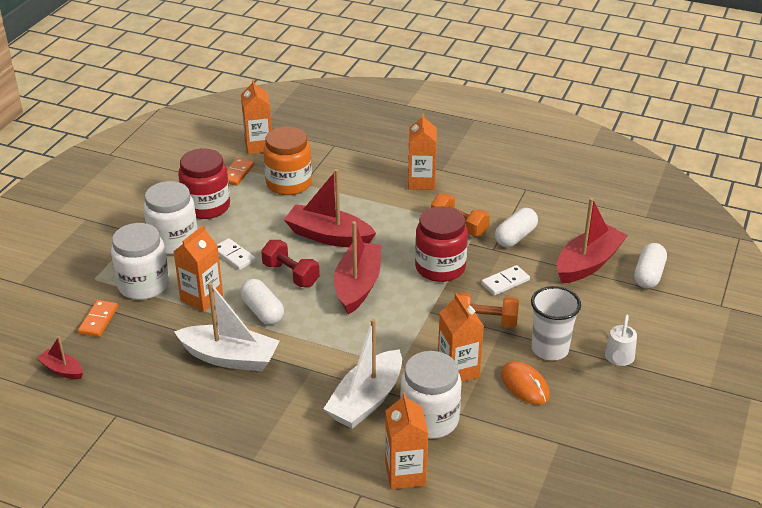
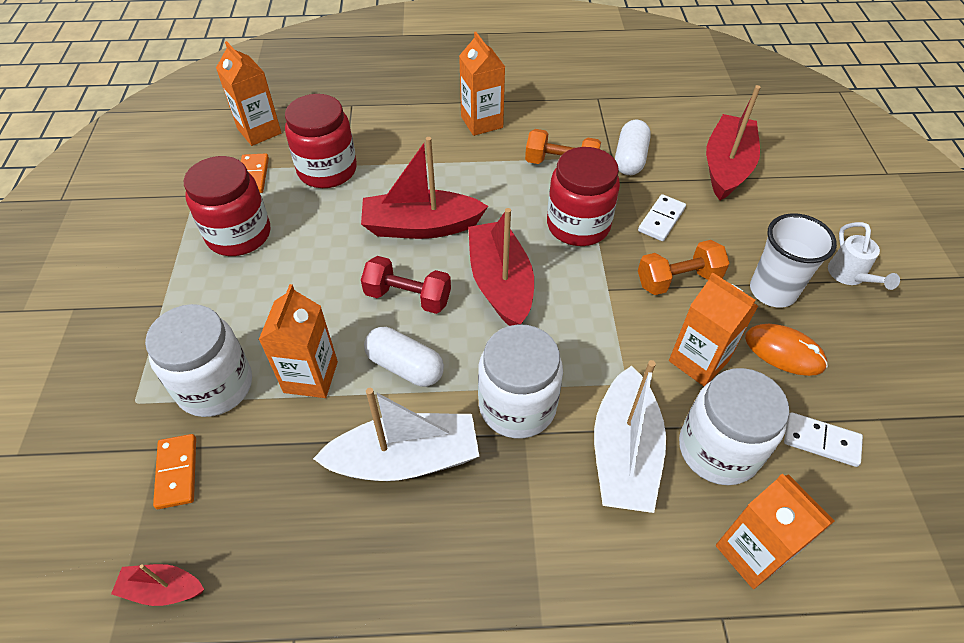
camera: 25 degrees left, 15 degrees up
(173, 241) = (221, 301): white jar -> white jar (517, 406)
(234, 256) = (317, 295): white domino -> white domino (821, 441)
(289, 183) = (327, 170): orange jar -> red jar
(648, 275) = (794, 161): white capsule -> none

